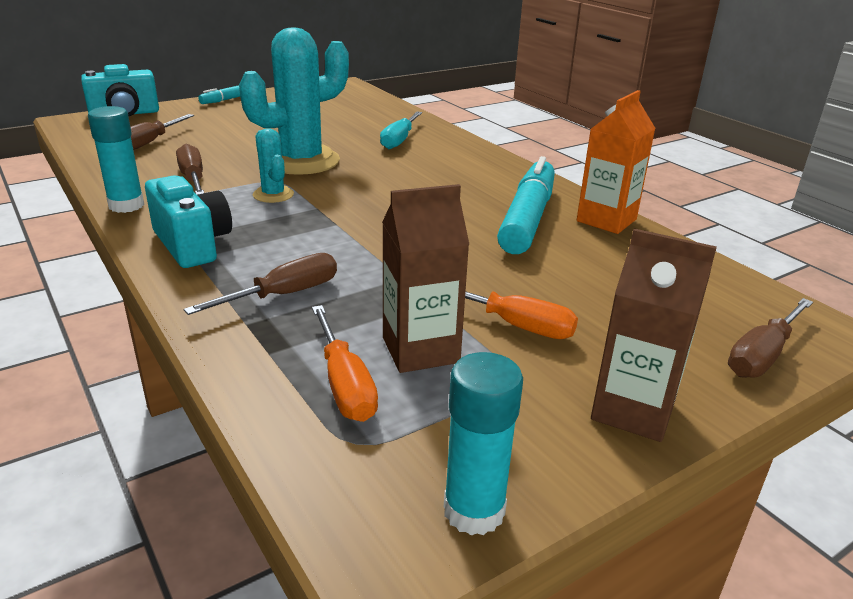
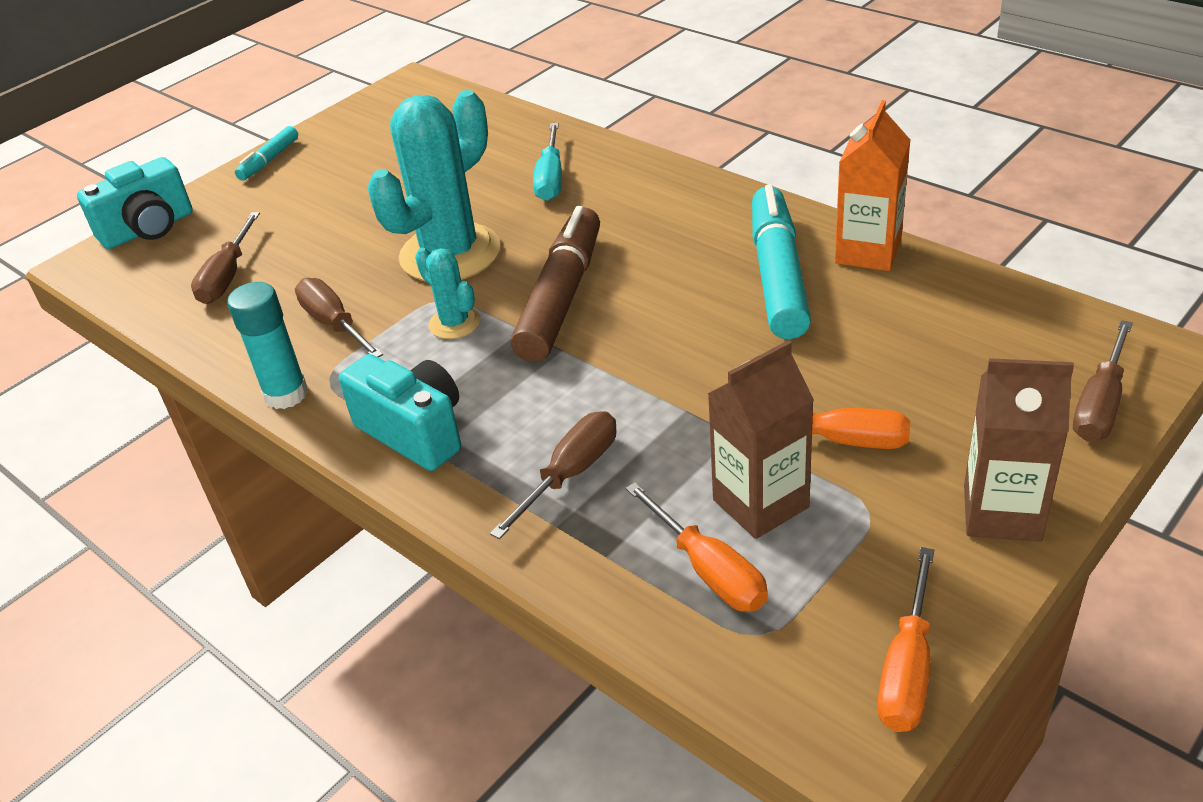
camera: 10 degrees left, 10 degrees up
(359, 197) = (561, 297): none -> brown marker
(474, 511) = (907, 669): turquoise glue stick -> orange screwdriver

